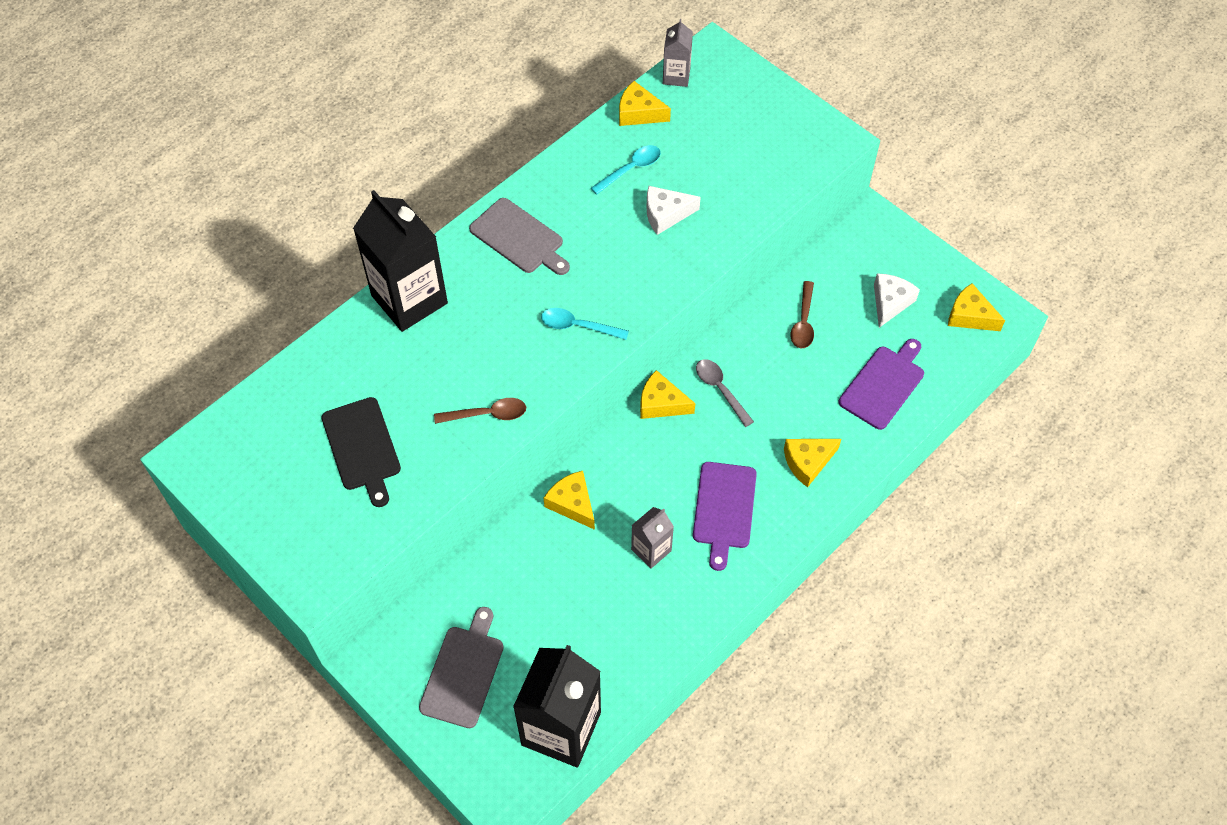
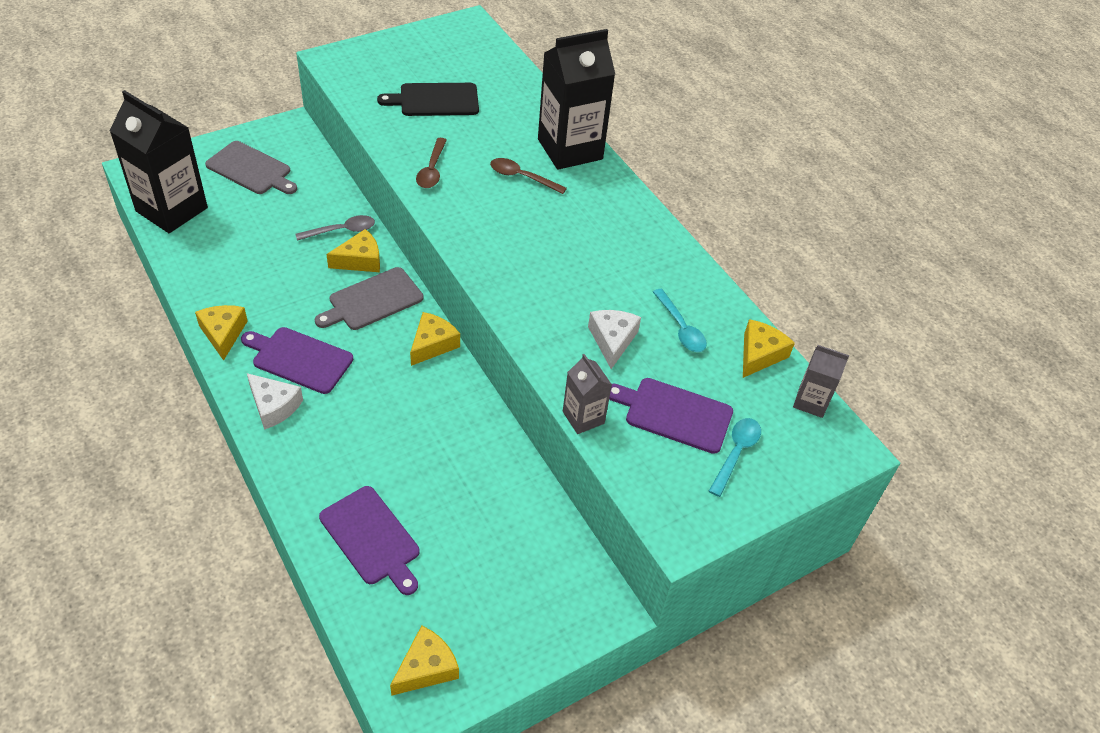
camera: 100 degrees right, 10 degrees down
(519, 238) = (615, 228): grey cutting board -> grey cutting board (372, 300)
(578, 326) = (498, 244): turquoise spoon -> turquoise spoon (736, 453)
(651, 550) = (288, 298): grey carton -> grey carton (583, 417)
(720, 390) = (428, 393): grey spoon -> grey spoon (341, 231)
(728, 159) = (674, 414): none -> purple cutting board
(803, 322) = (481, 489): brown spoon -> brown spoon (522, 177)
(807, 462) = (314, 439): yellow cheese -> yellow cheese (223, 333)
(890, 302) = (477, 585): white cheese -> white cheese (274, 406)

